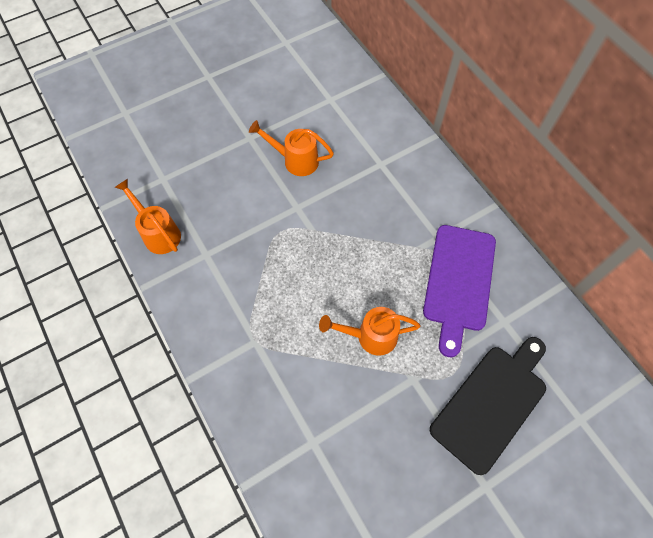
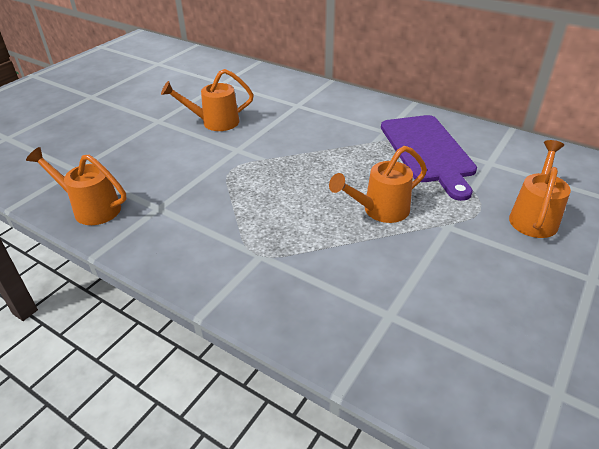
camera: 25 degrees left, 25 degrees down
(492, 403) = (534, 217): black cutting board -> orange watering can

